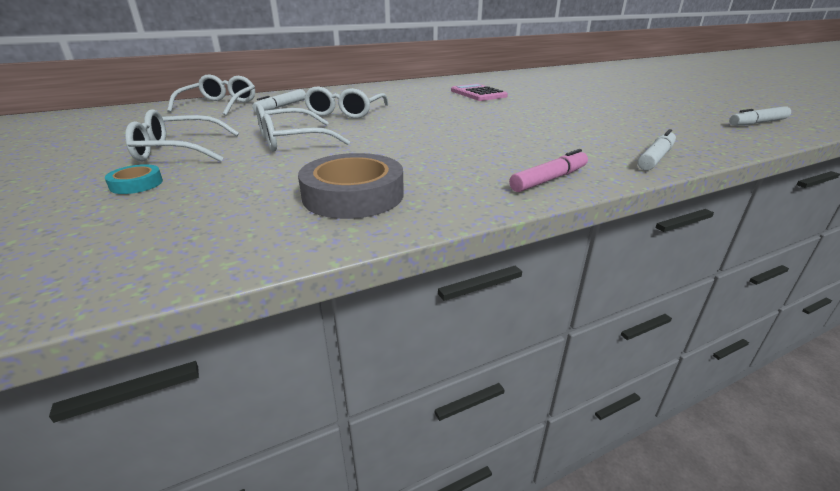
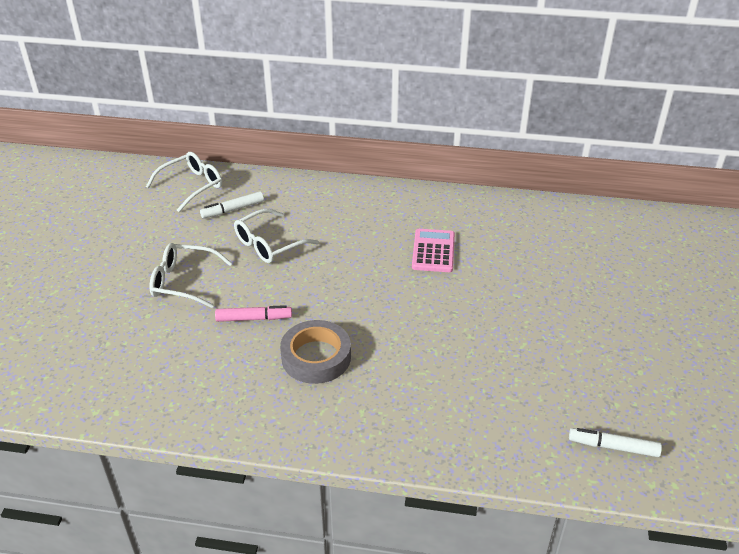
camera: 35 degrees right, 10 degrees up
(136, 184) = (57, 302): turquoise tape -> none
(178, 151) = (107, 264): white glasses -> none
(353, 195) = (149, 378): grey tape -> grey tape (316, 357)
(549, 179) = (281, 426): pink marker -> pink marker (254, 318)
(655, 158) = (402, 444): white marker -> none

